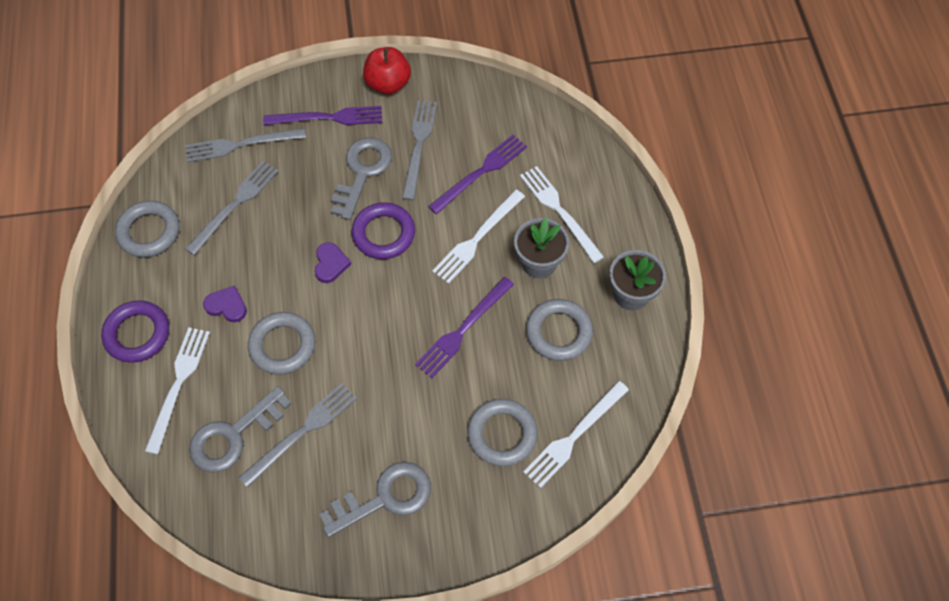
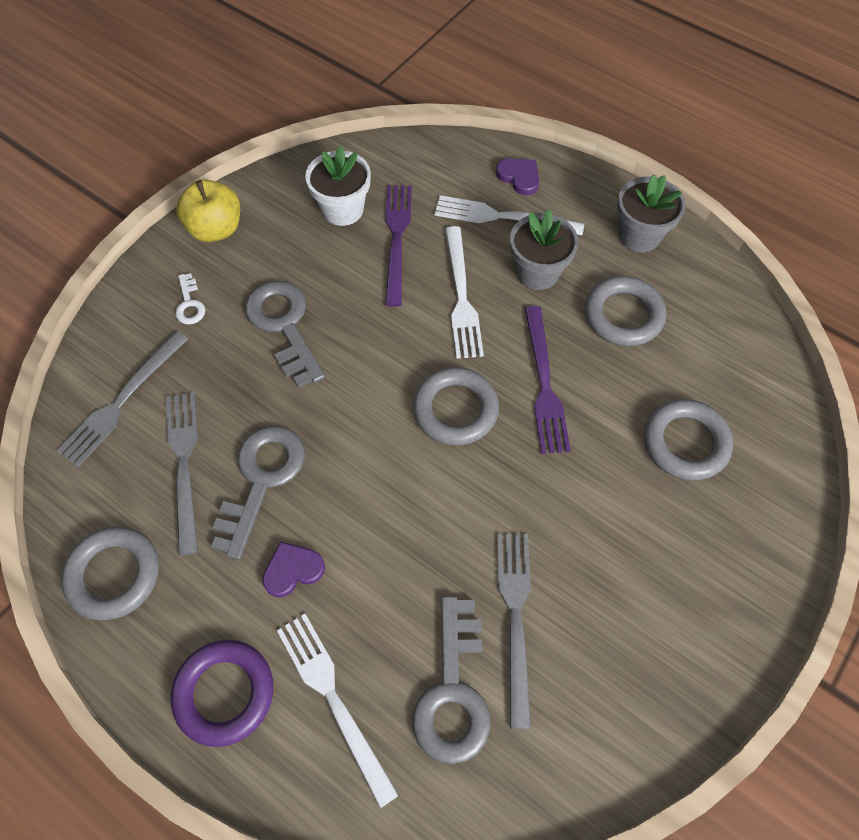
camera: 45 degrees left, 0 degrees up
(282, 345) = (397, 554): grey ring -> grey ring (455, 409)
(328, 118) = (189, 304): purple fork -> white key
(330, 264) = (353, 434): purple heart -> purple heart (519, 177)
(383, 234) = (371, 363): purple ring -> none
(385, 498) = (662, 599): grey key -> grey key (262, 479)
(388, 84) = (216, 229): red apple -> yellow apple
(419, 145) = (311, 260): grey fork -> none
(470, 129) = (343, 209): none -> white flower pot
(574, 436) = (739, 388): white fork -> none

